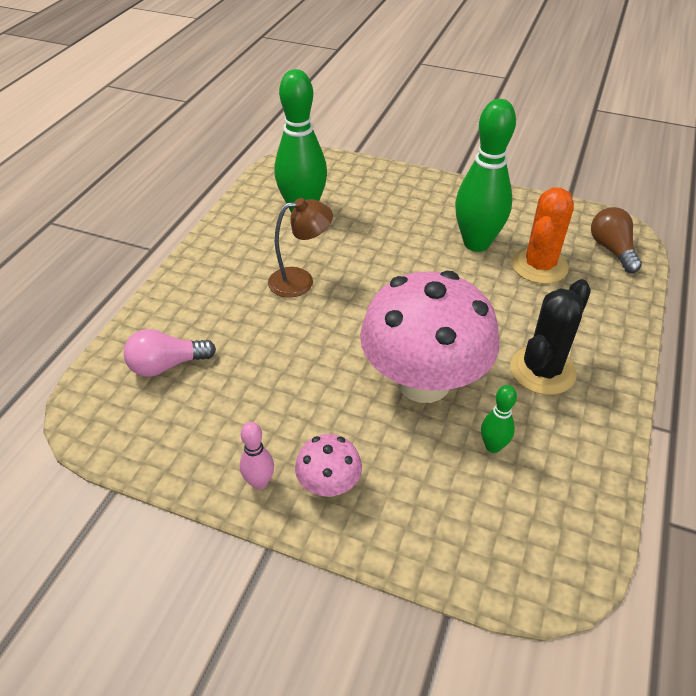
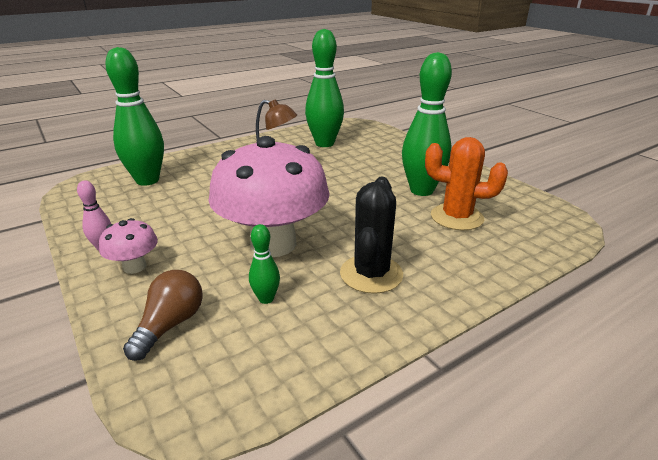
camera: 35 degrees right, 15 degrees down
(167, 365) = (147, 180): pink light bulb -> green bowling pin
(539, 266) = (456, 217): orange cactus -> orange cactus turned 45 degrees clockwise
(542, 370) = (371, 274): black cactus -> black cactus turned 60 degrees counterclockwise
(611, 249) = (540, 229): brown light bulb -> brown light bulb (170, 325)

